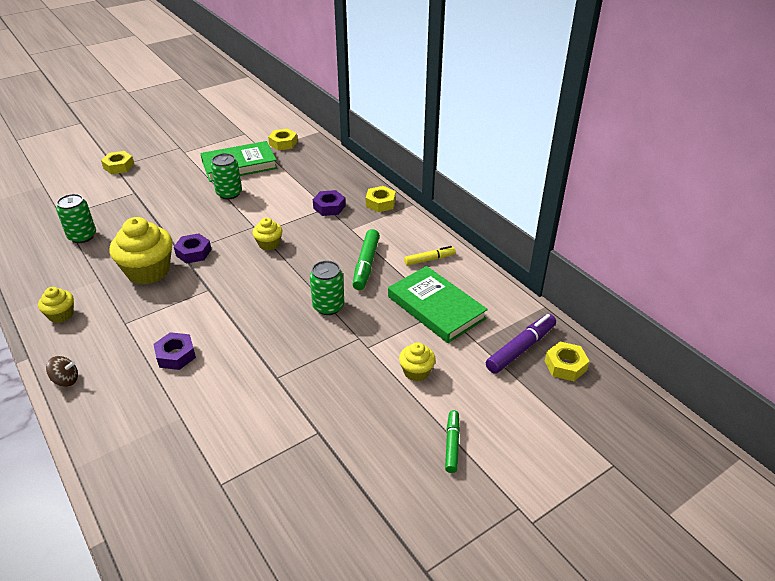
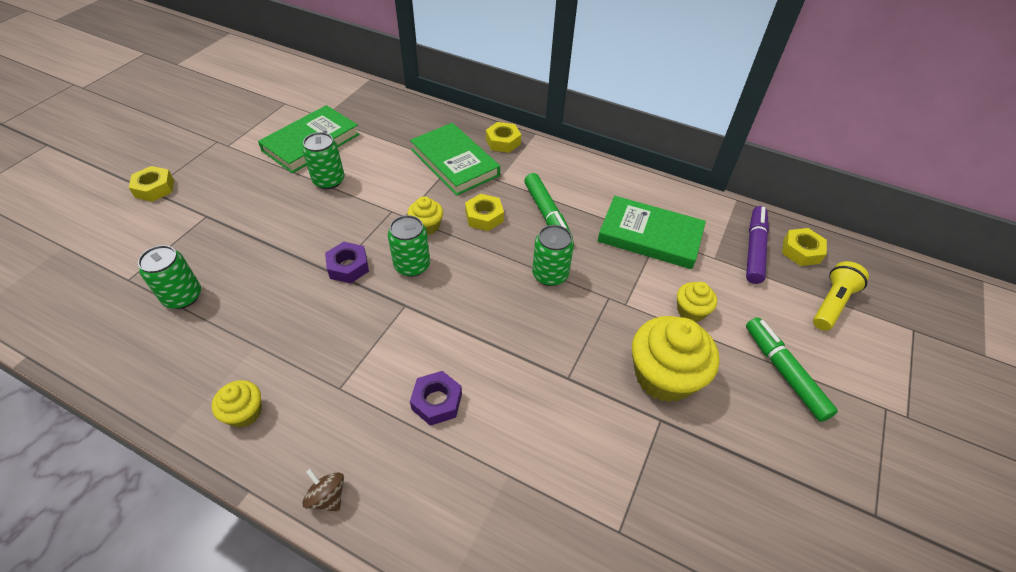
camera: 30 degrees left, 10 degrees up
(66, 380) = (327, 497): brown spinning top -> brown spinning top turned 105 degrees counterclockwise
(148, 271) = (311, 310): yellow cupcake -> yellow cupcake (664, 376)
(236, 266) = (412, 265): none -> green can
(283, 143) = (341, 103): yellow nut -> yellow nut (484, 217)
(329, 207) = (455, 162): purple nut -> green book
(429, 259) = (601, 187): yellow marker -> none
(452, 444) = (784, 372): green marker -> green marker, size x1.58
(552, 414) = (832, 303): none -> yellow flashlight

